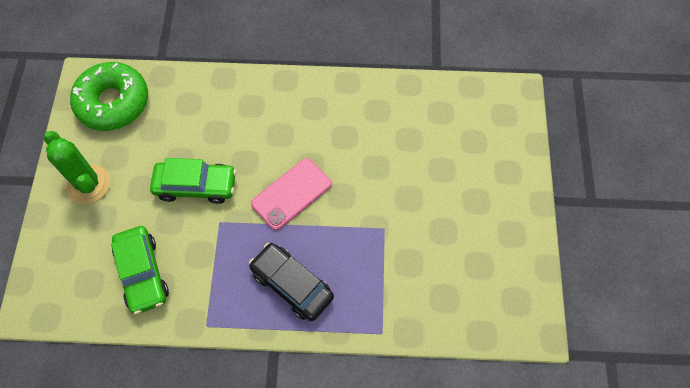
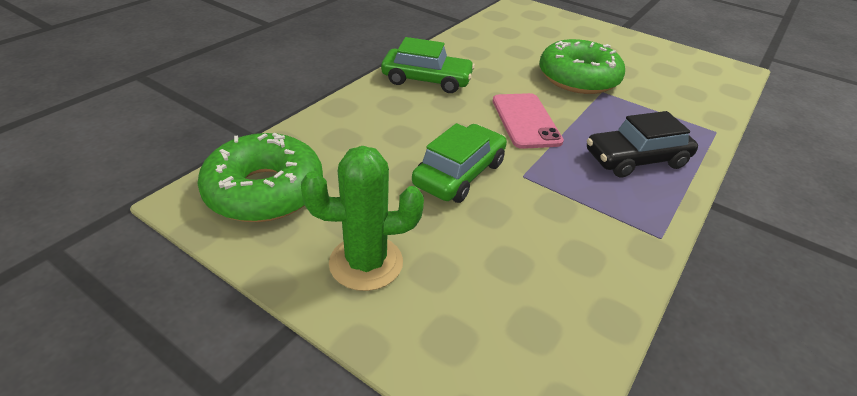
camera: 60 degrees left, 25 degrees down
(142, 273) = (552, 264): green car -> green car (426, 80)
(394, 202) = (578, 78): none -> green donut

